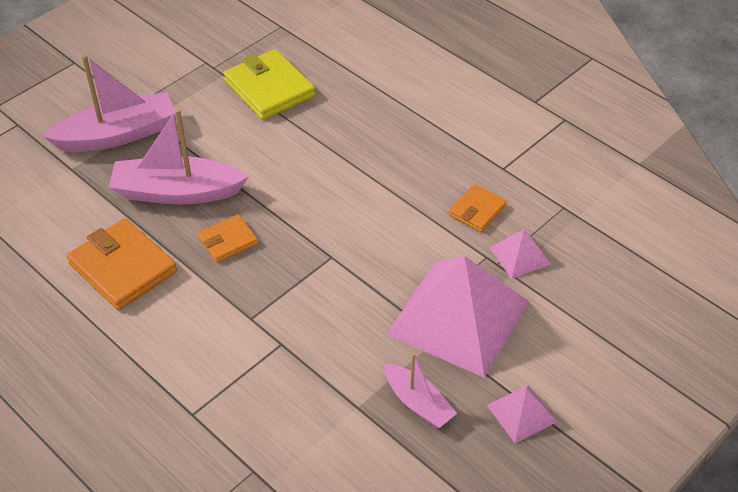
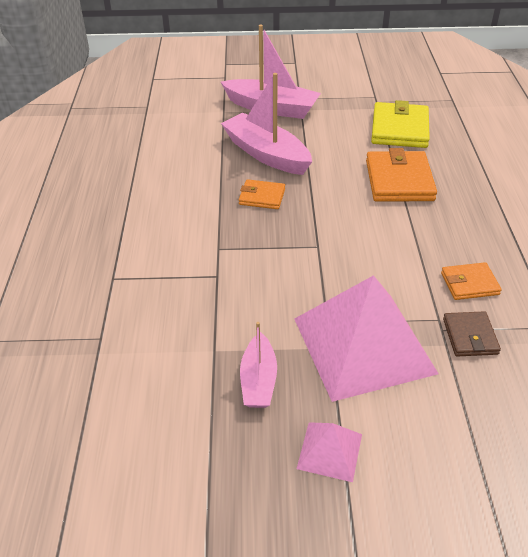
camera: 45 degrees right, 5 degrees down
(123, 268) = (183, 175): orange wallet -> orange wallet (399, 180)
(520, 255) = (470, 336): pink pyramid -> brown wallet

